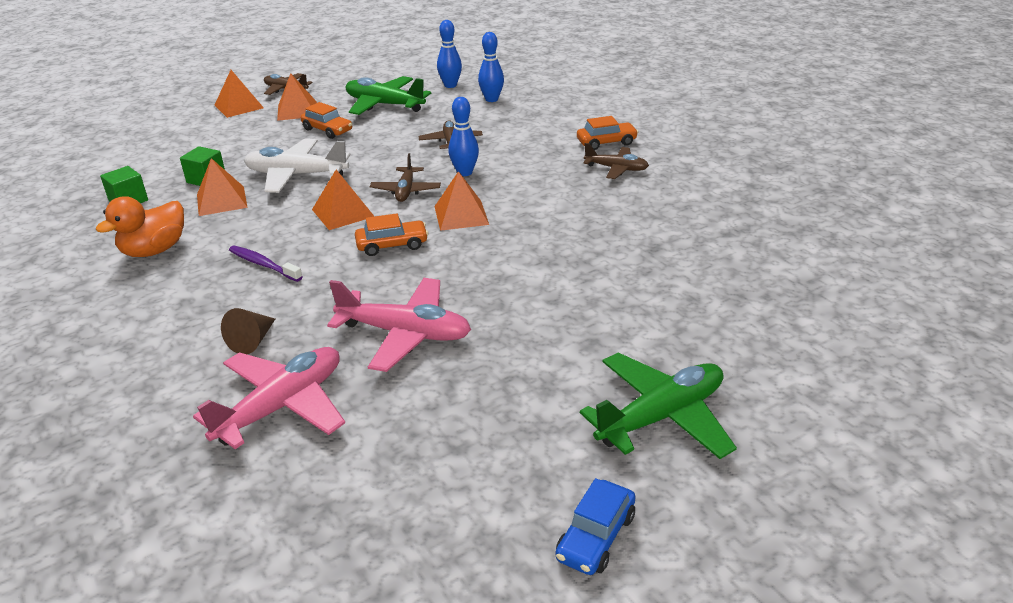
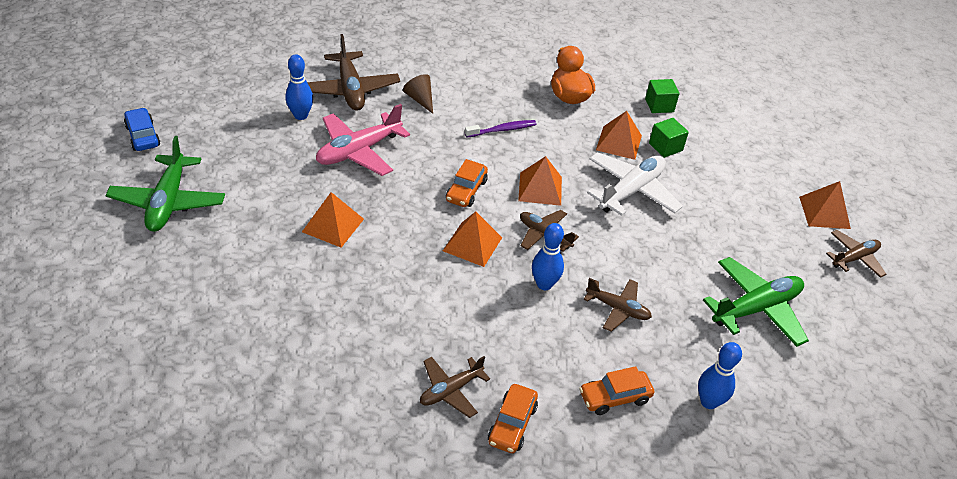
camera: 120 degrees right, 10 degrees up
(282, 406) = (350, 90): pink plane -> brown plane
(297, 110) = (784, 244): orange pyramid -> orange pyramid (333, 225)
(327, 130) = (716, 243): orange car -> orange car (614, 397)
(450, 85) = (781, 390): blue bowling pin -> blue bowling pin (301, 115)

